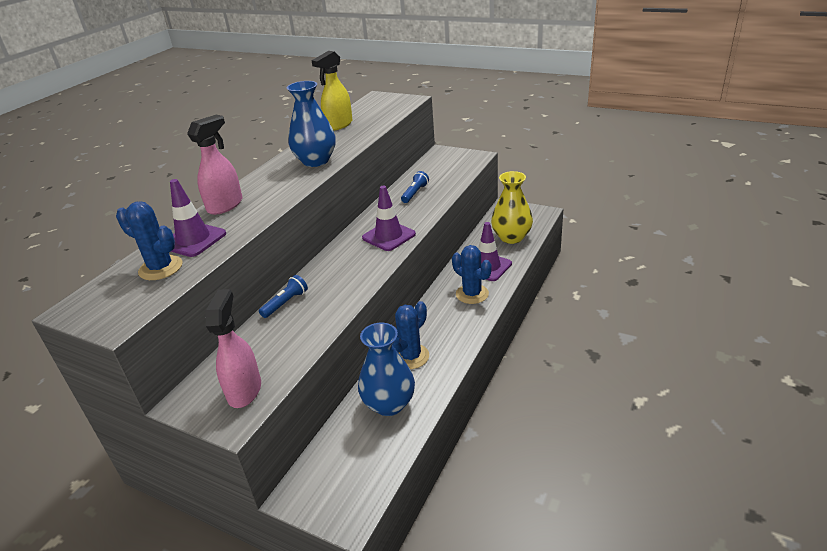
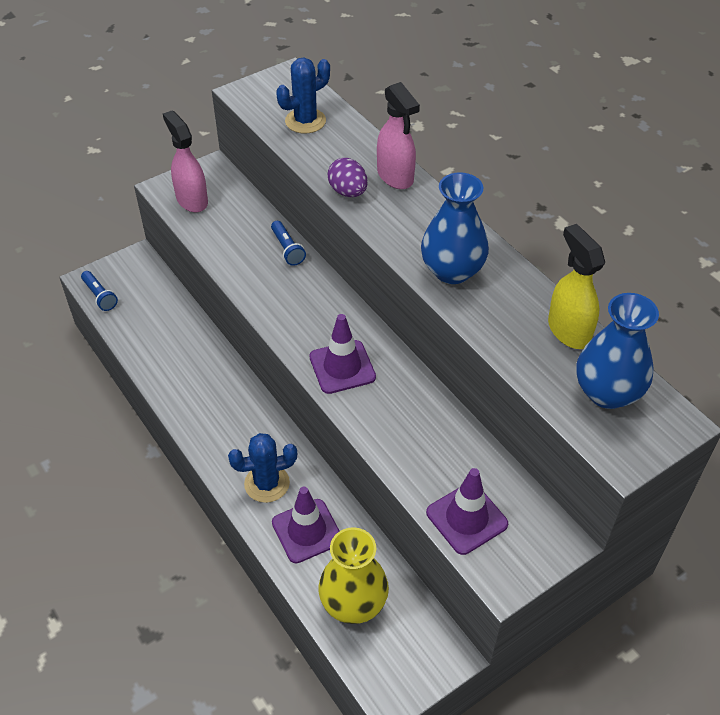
camera: 115 degrees right, 15 degrees up
(193, 240) = (339, 145): purple traffic cone -> purple traffic cone (466, 518)
(245, 390) = (192, 200): pink spray bottle -> pink spray bottle turned 150 degrees counterclockwise
(256, 216) = (348, 192): none -> purple egg
(389, 404) = (171, 341): blue vase -> blue vase (607, 392)
(411, 356) = (215, 381): blue cactus -> none
(415, 193) = (433, 439): blue flashlight -> blue flashlight (100, 296)

